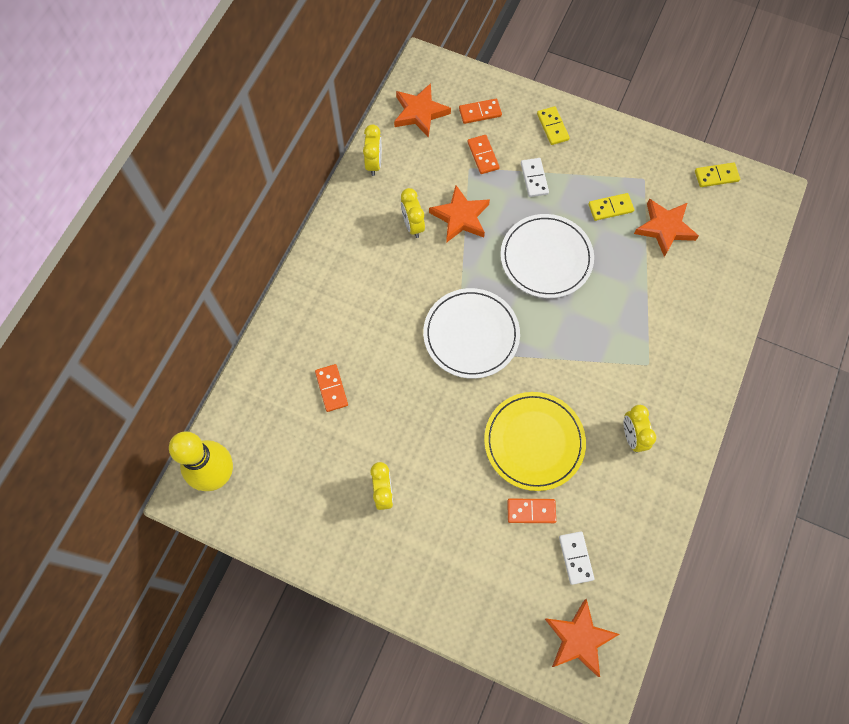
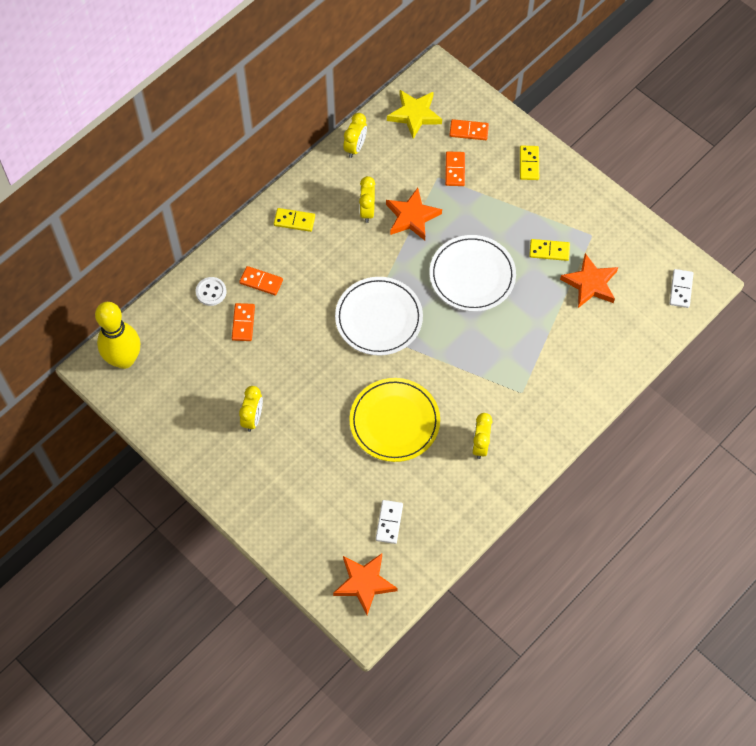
camera: 20 degrees right, 5 degrees down
(283, 366) = (211, 292): none -> white button
(420, 113) = (414, 115): orange star -> yellow star
(531, 511) = (368, 474): orange domino -> orange domino (261, 281)
(534, 178) = (492, 204): white domino -> white domino (680, 289)
(716, 176) = (659, 253): yellow domino -> yellow domino (294, 221)

